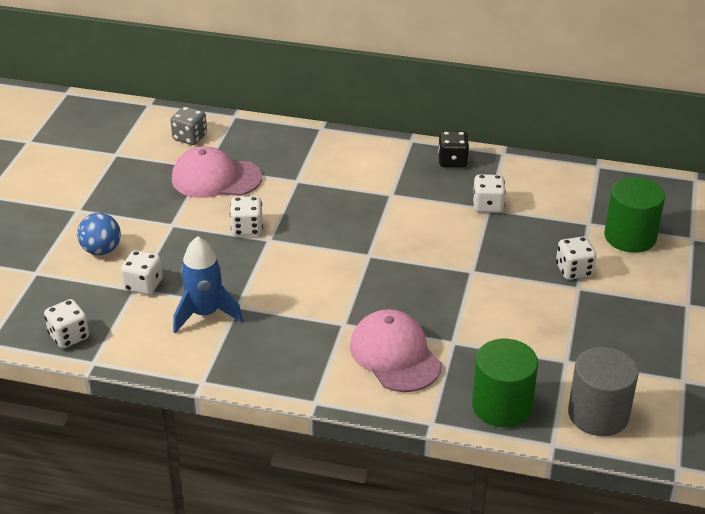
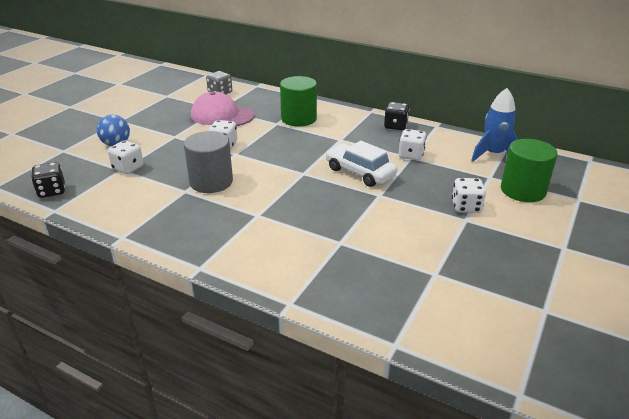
camera: 15 degrees right, 5 degrees down
(69, 336) = (52, 191): white dice -> black dice
(205, 314) = (157, 192): blue rocket -> blue rocket (493, 154)
(395, 355) = (286, 244): pink cap -> none
(436, 242) = (360, 172): none -> white car
(502, 406) = (360, 301): green cylinder -> green cylinder (299, 119)
(598, 414) = (450, 325): grey cylinder -> grey cylinder (211, 182)

